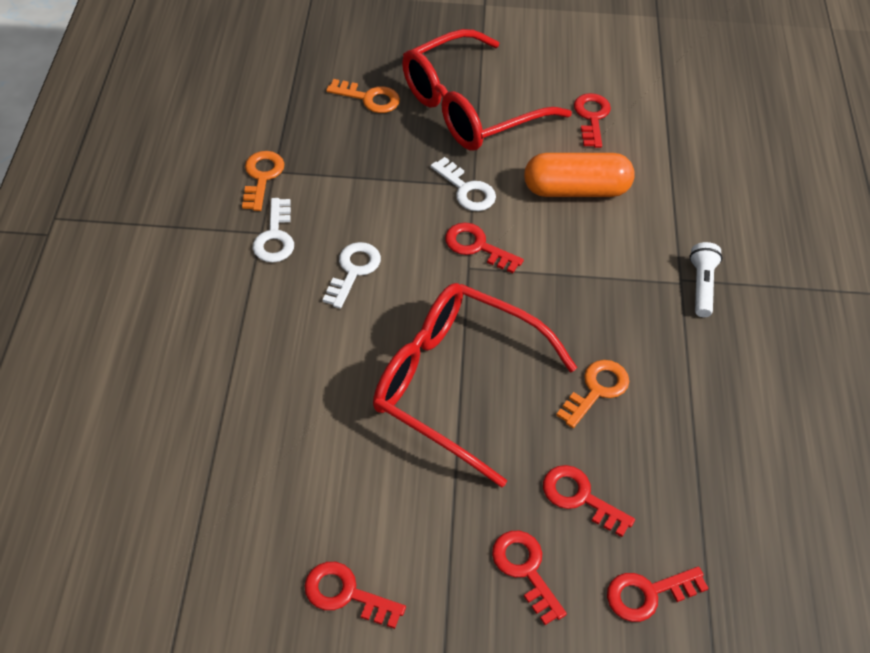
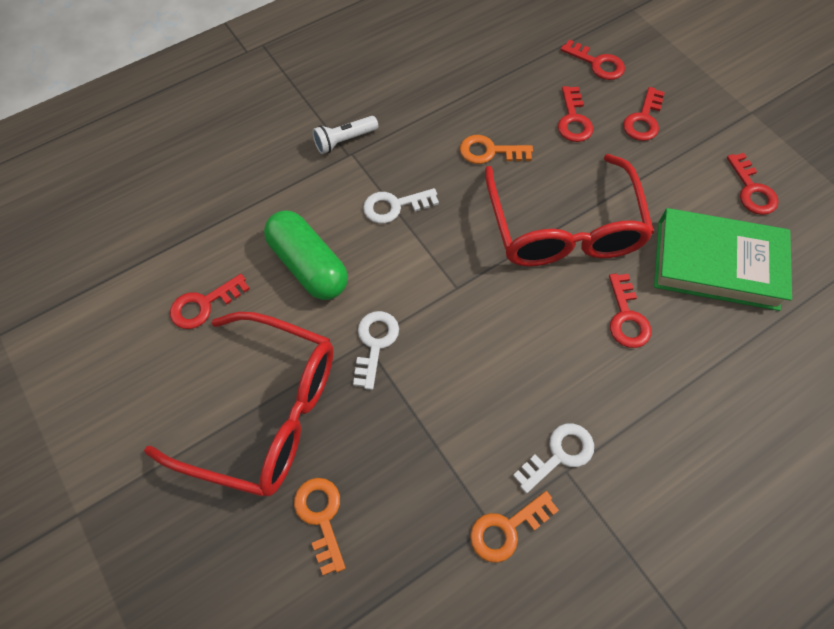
camera: 125 degrees left, 10 degrees up
(304, 478) = (717, 264): none -> green book
(353, 270) = (534, 364): white key -> white key (394, 206)
(477, 246) = (430, 295): red key -> red key (626, 317)
(576, 190) = (308, 265): orange capsule -> green capsule

